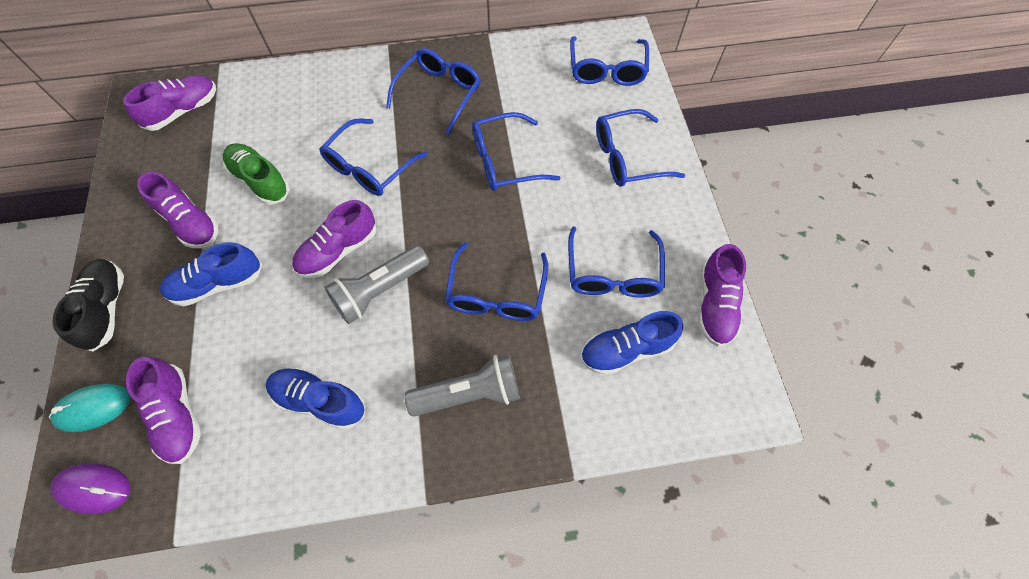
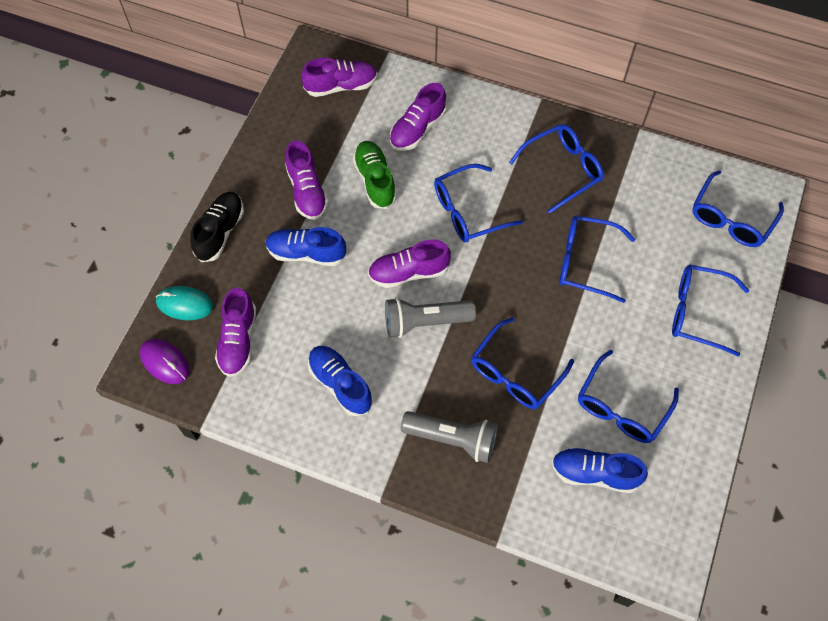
camera: 30 degrees right, 0 degrees up
(715, 305) = (693, 478): purple shoe -> purple shoe (417, 129)

